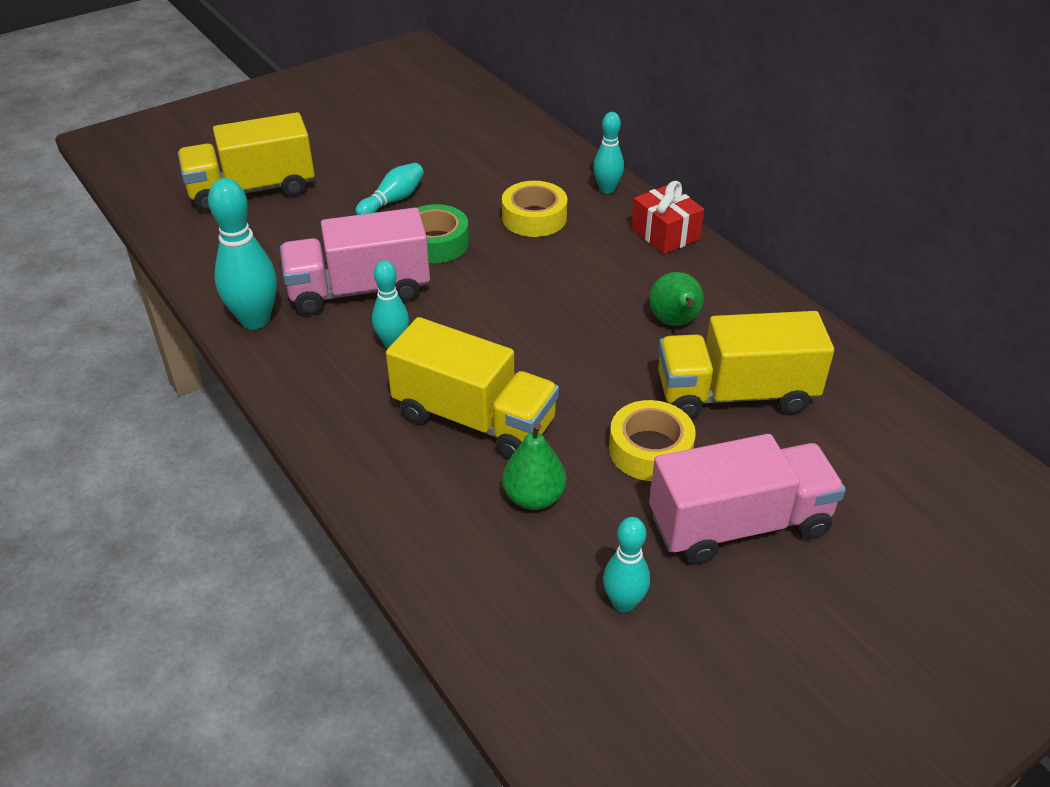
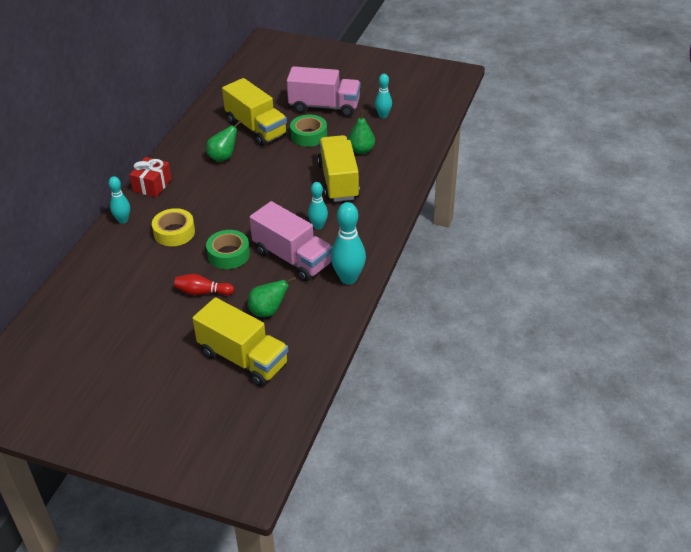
camera: 125 degrees left, 0 degrees up
(294, 233) = (268, 311): none -> green pear
(393, 201) = (202, 292): turquoise bowling pin -> red bowling pin
(650, 450) = (309, 135): yellow tape -> green tape
(738, 524) = (324, 106): pink truck -> pink truck turned 150 degrees clockwise

